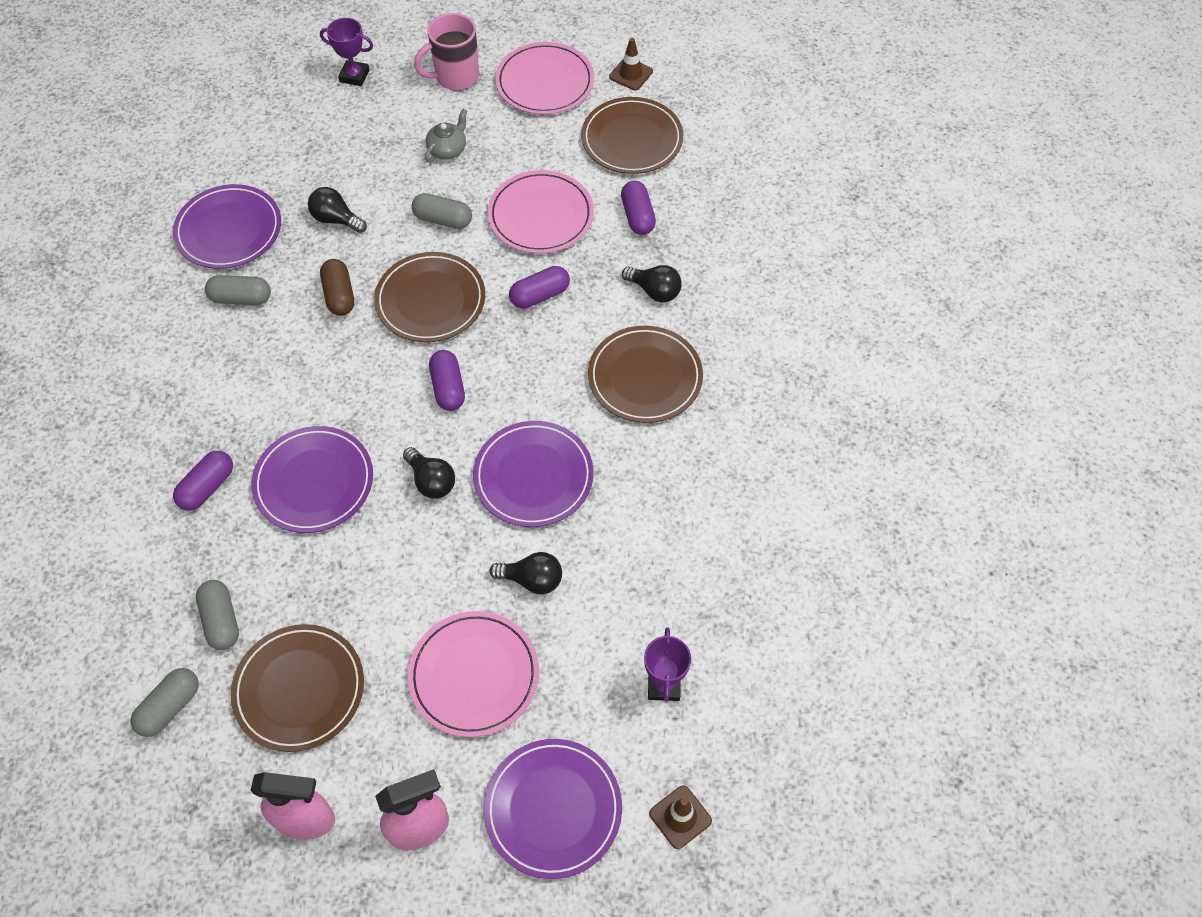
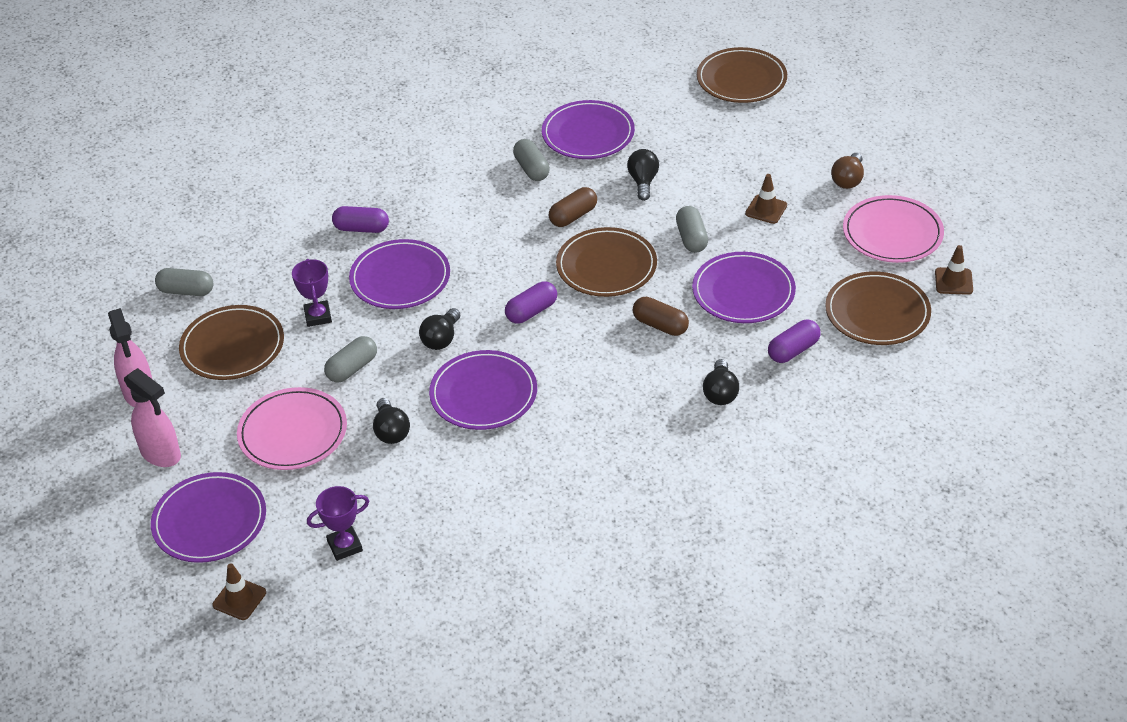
camera: 65 degrees right, 15 degrees down
(221, 620) = (263, 284): grey capsule -> grey capsule (352, 368)
(354, 76) = (796, 126): purple trophy -> purple trophy (318, 316)
(448, 149) = (766, 209): grey teapot -> brown traffic cone
(455, 77) = (848, 180): pink mug -> brown light bulb
(540, 295) = (660, 325): purple capsule -> brown capsule
(541, 215) = (743, 291): pink plate -> purple plate
(645, 377) = (626, 422): brown plate -> brown plate (741, 79)

